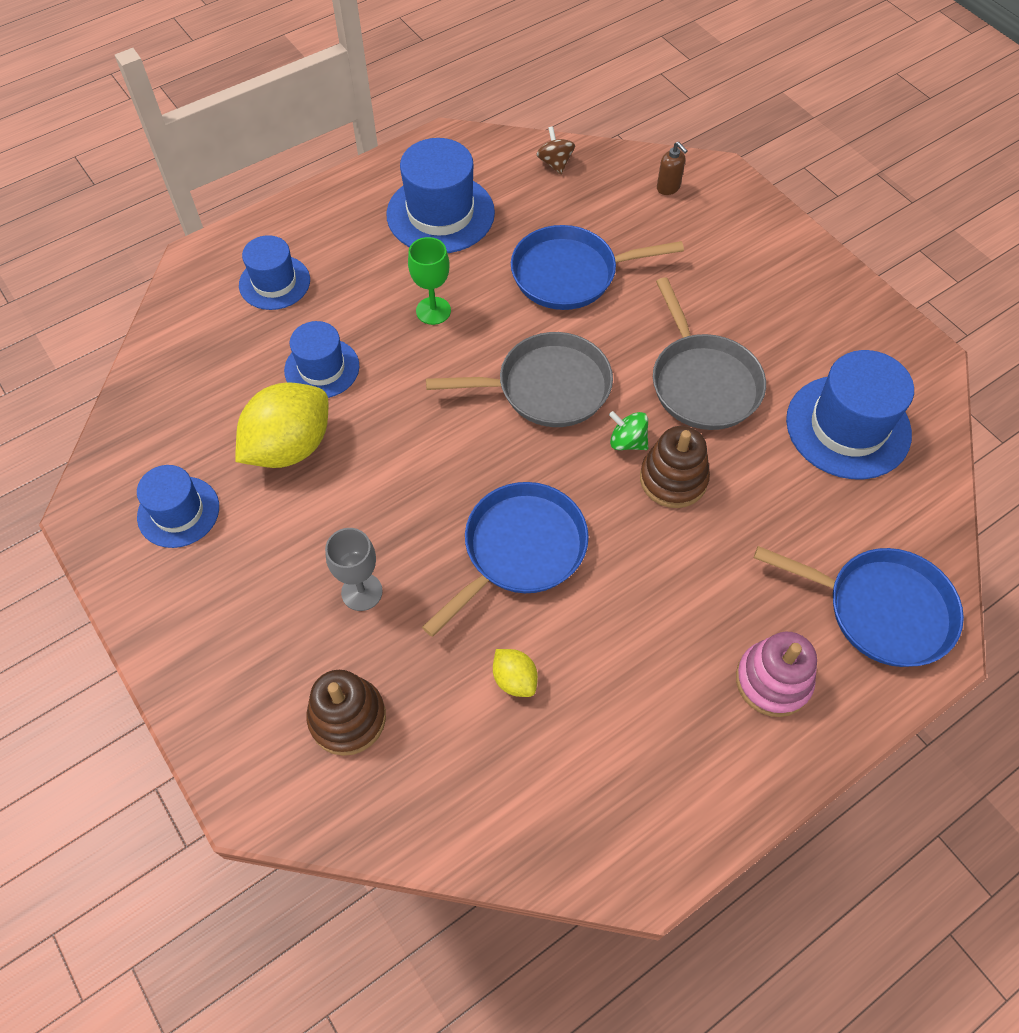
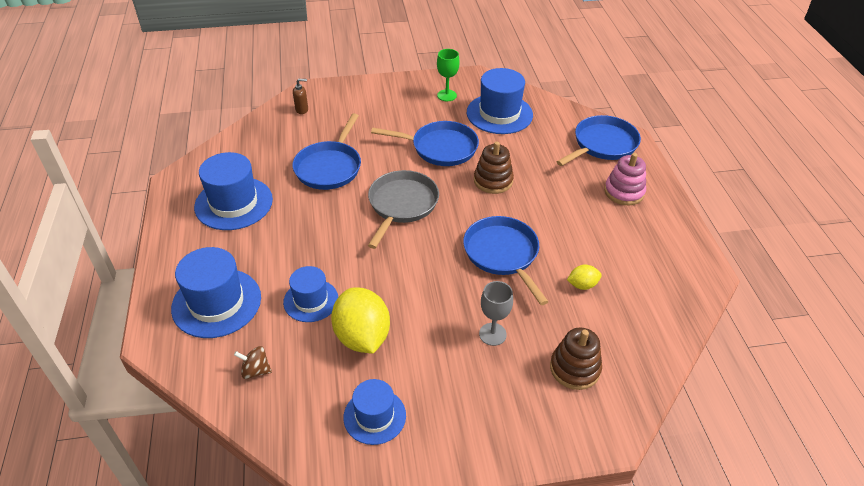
camera: 65 degrees left, 15 degrees down
(274, 282) = (216, 303): blue hat -> blue hat, size x1.59
(433, 311) = (308, 232): green goblet -> green goblet (447, 95)
(555, 163) = (241, 143): brown spinning top -> brown spinning top (255, 370)
(627, 442) = (459, 188): green spinning top -> none
(702, 382) = (440, 148): grey pan -> blue pan

